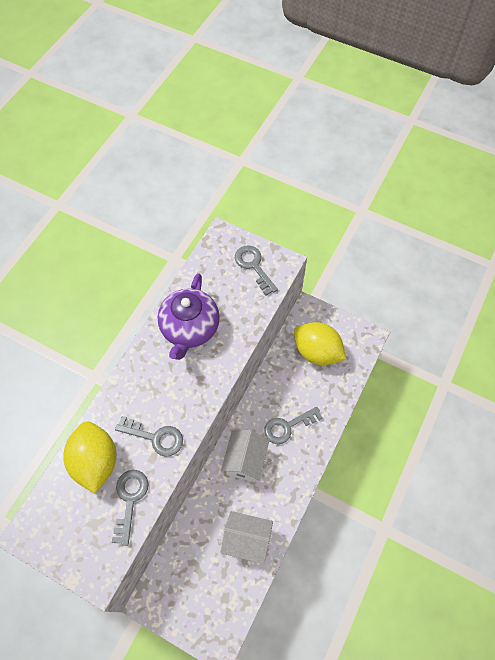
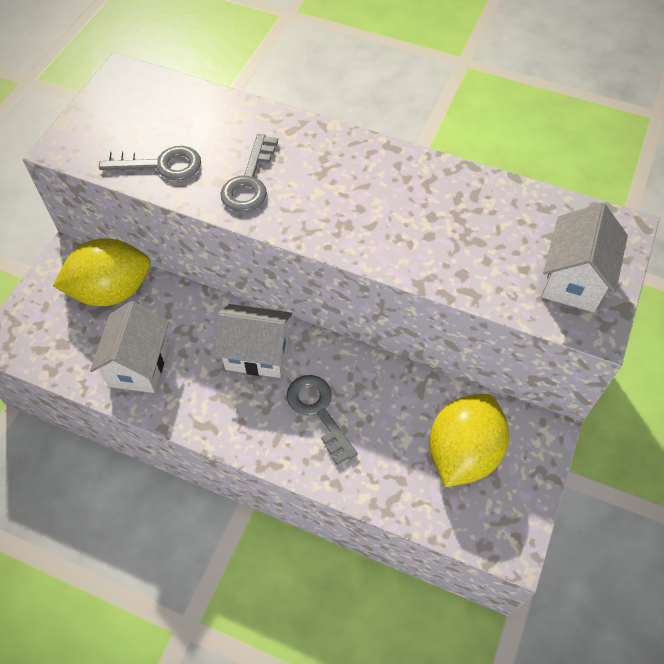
camera: 85 degrees right, 5 degrees down
(95, 461) = (213, 123): yellow lemon -> yellow lemon (111, 291)
(189, 329) = (430, 202): purple teapot -> none
(253, 266) = (573, 280): grey key -> white house

